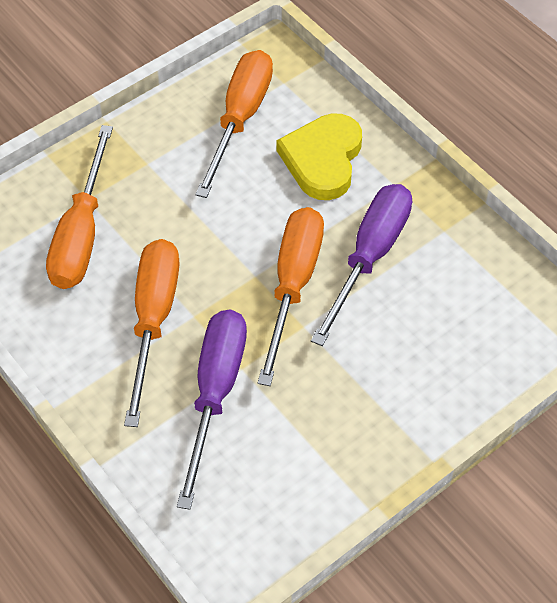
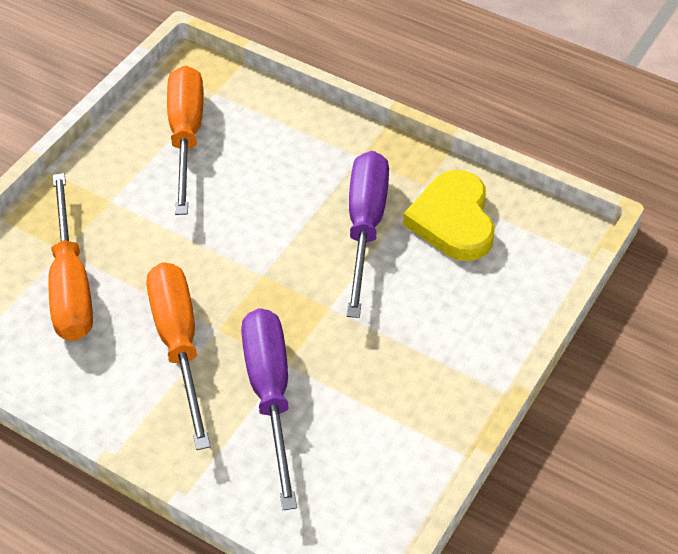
camera: 20 degrees left, 5 degrees down
(293, 285) = (303, 273): orange screwdriver -> none
(322, 159) = (282, 152): yellow heart -> yellow heart (453, 220)

